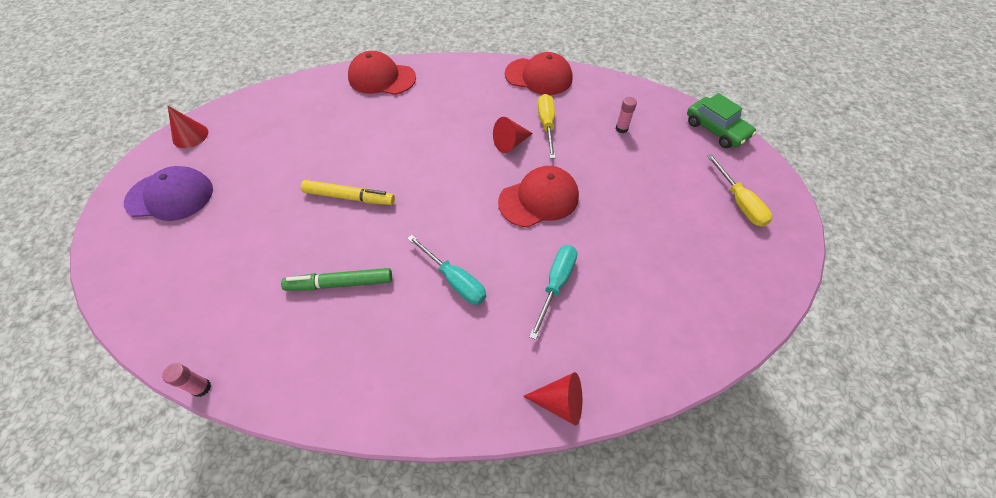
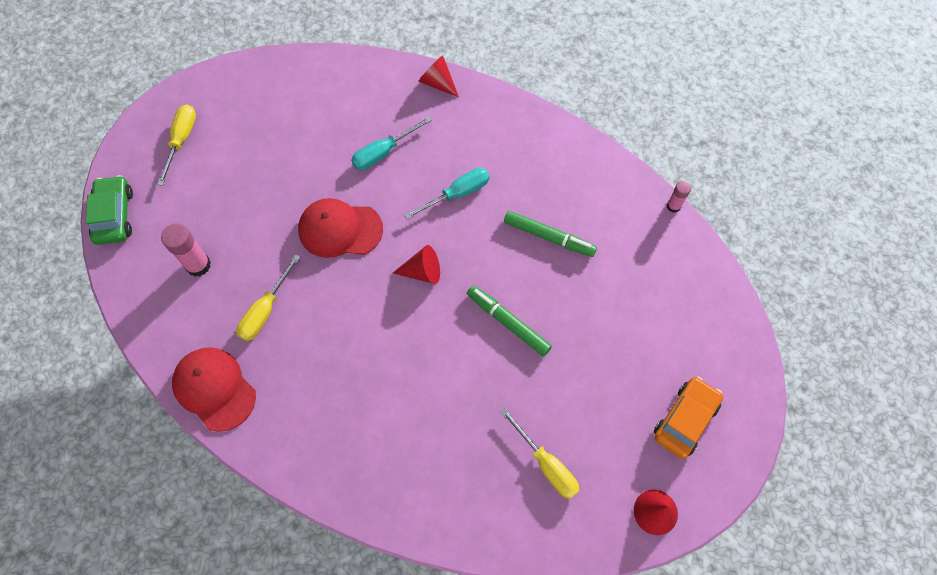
camera: 150 degrees left, 10 degrees up
(170, 196) = (685, 419): purple cap -> orange car
(282, 128) = (546, 464): none -> yellow screwdriver
(349, 197) = (508, 322): yellow marker -> green marker
(381, 78) = (396, 495): red cap -> none
(454, 280) = (457, 194): turquoise screwdriver -> turquoise screwdriver turned 75 degrees clockwise
(510, 143) = (318, 306): red cone -> red cone (422, 272)
(621, 128) = (198, 265): pink glue stick -> pink glue stick, size x1.69

